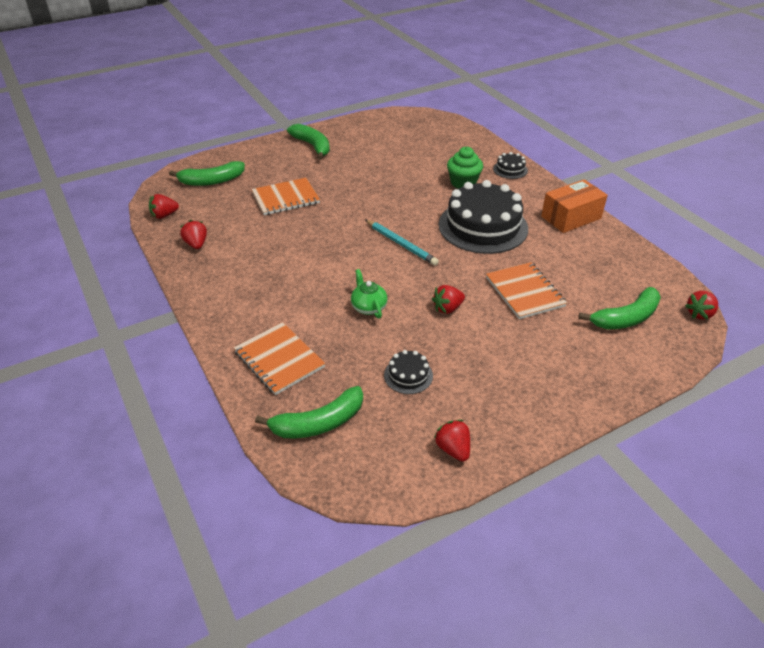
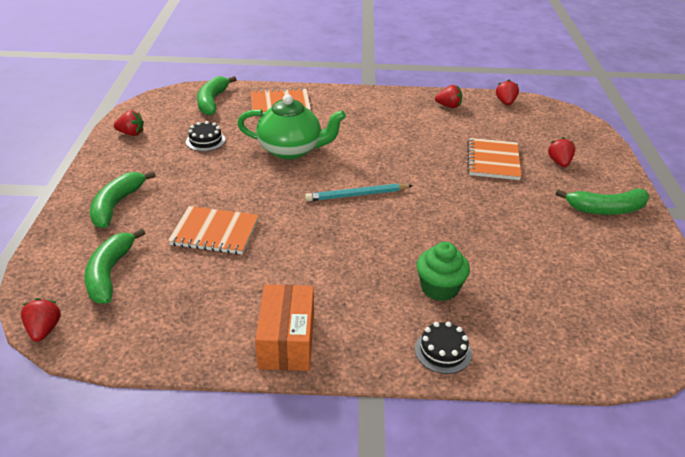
camera: 120 degrees right, 5 degrees down
(211, 181) = (555, 133): green banana -> green banana (117, 205)
(368, 307) = (291, 150): green teapot -> green teapot, size x1.94
(447, 308) = (246, 183): red strawberry -> red strawberry (559, 163)
(483, 226) = (337, 258): black cake -> none

